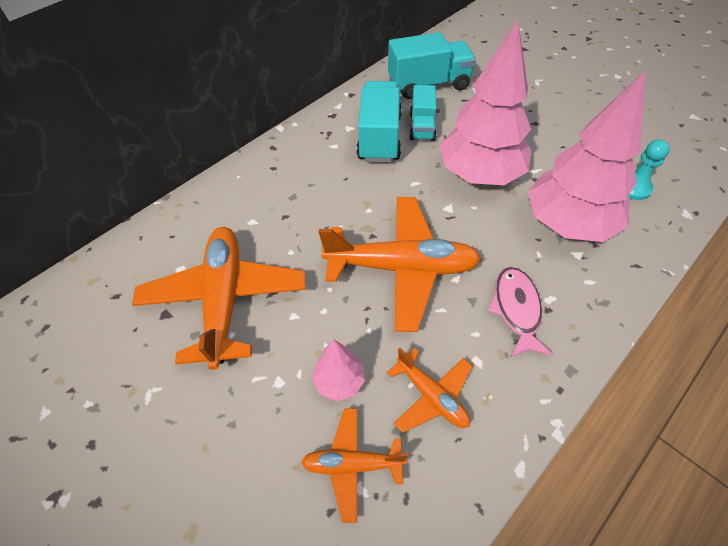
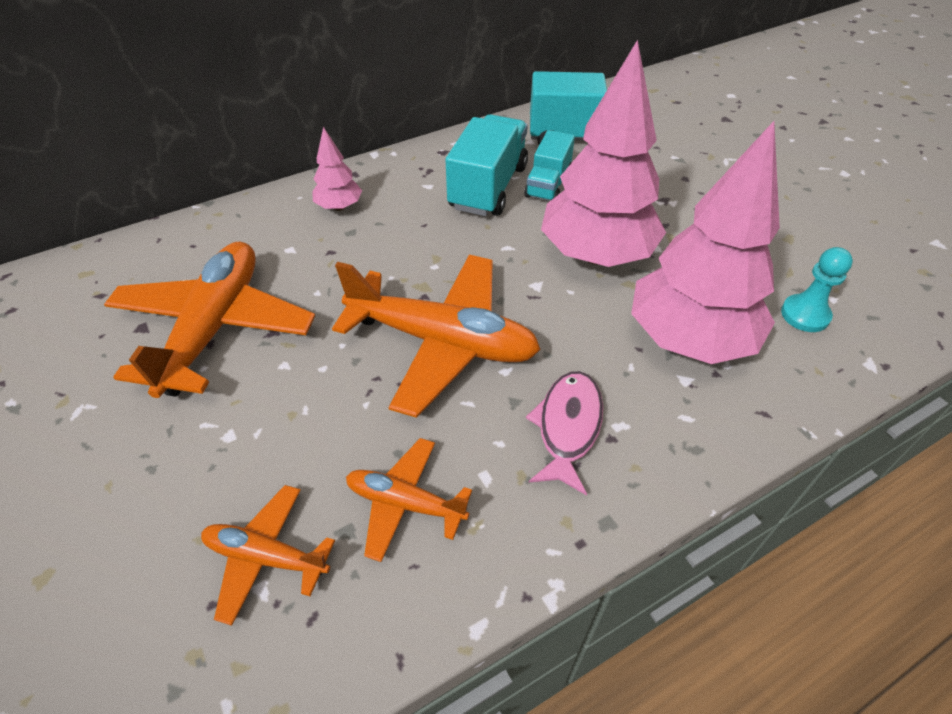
camera: 15 degrees right, 5 degrees down
(339, 381) = (300, 454): pink tree -> pink tree (339, 207)
(431, 396) = (405, 503): orange plane -> orange plane turned 135 degrees clockwise

